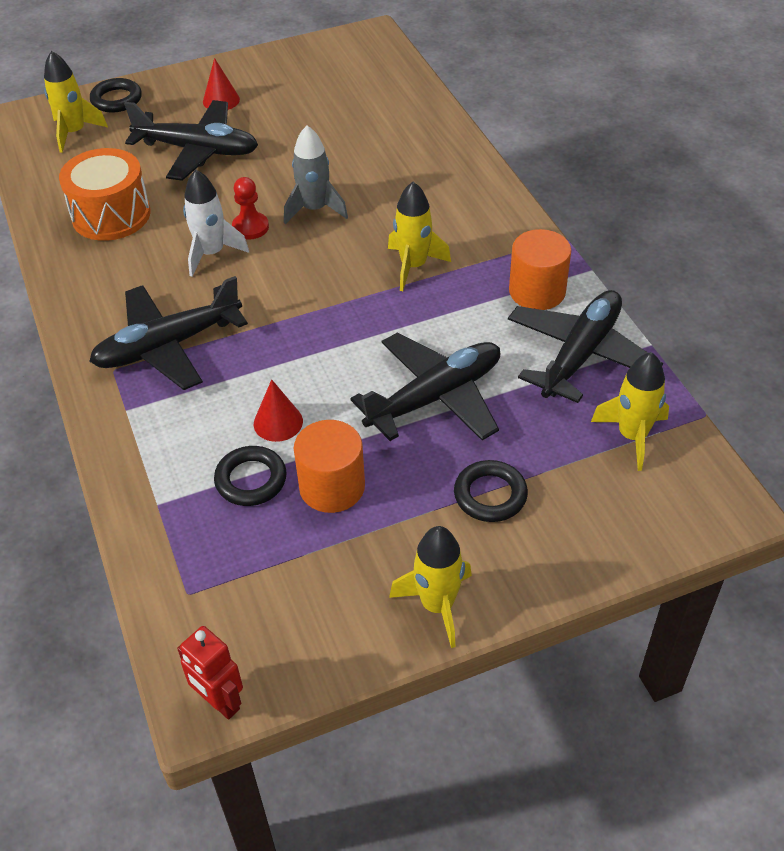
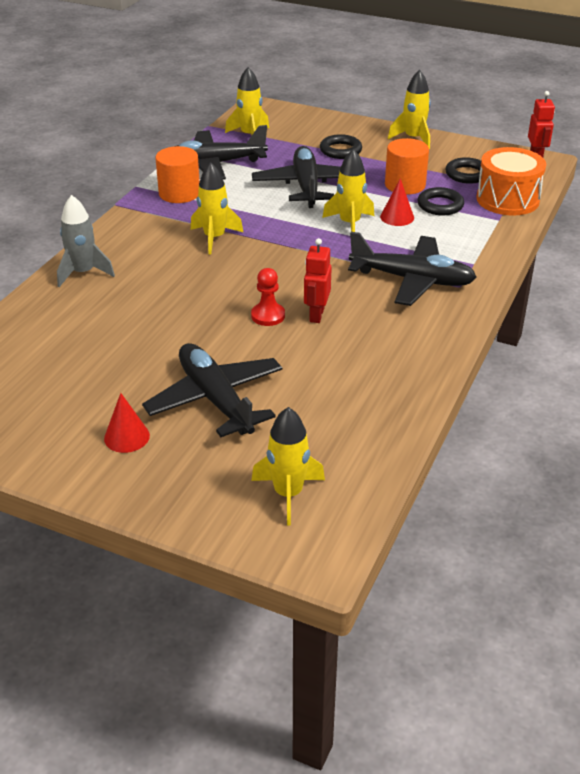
camera: 135 degrees left, 10 degrees down
(111, 215) = (349, 387): orange drum -> orange drum (507, 199)
(116, 99) = (205, 508): black ring -> black ring (467, 174)
(211, 253) = (316, 315): white rocket -> red robot
(315, 209) = (211, 301): grey rocket -> grey rocket (83, 273)
(315, 375) = (349, 224): none -> yellow rocket
(435, 397) = (306, 186): black plane -> black plane turned 75 degrees clockwise

